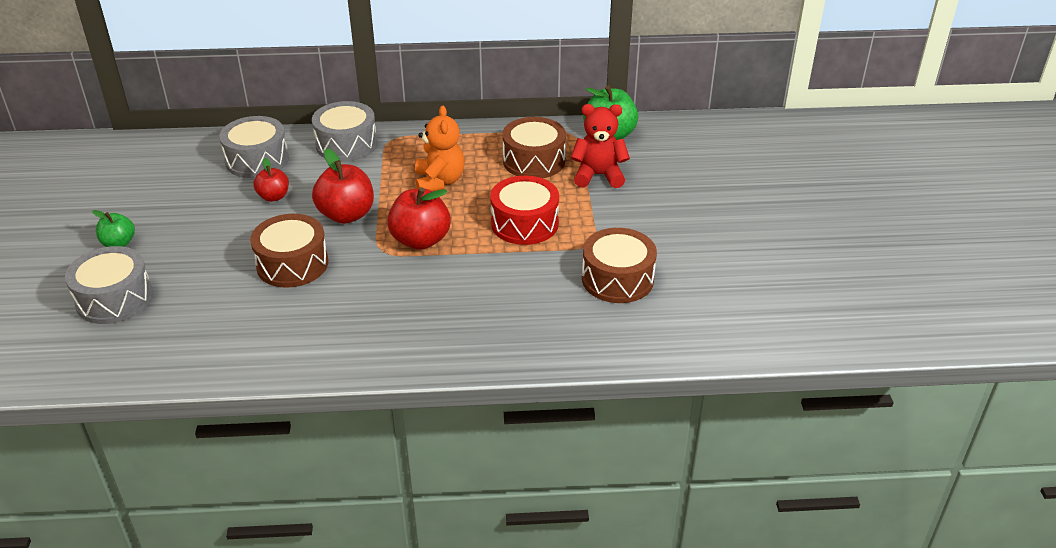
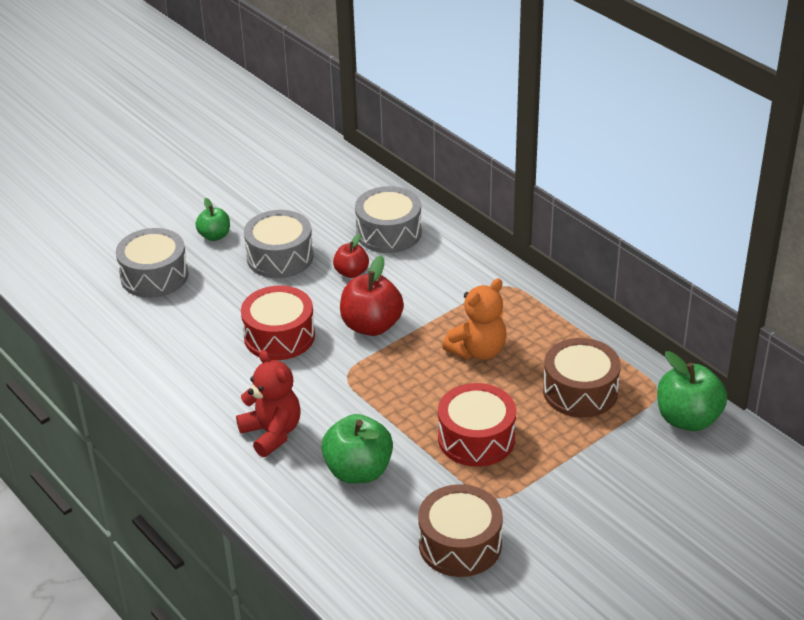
camera: 55 degrees right, 0 degrees up
(292, 264) = (279, 336): brown drum -> red drum
(346, 144) = (468, 265): grey drum -> grey drum (280, 257)
(420, 240) = (383, 388): red apple -> none
(491, 292) = (358, 471): none -> green apple
(598, 175) = (608, 447): red teddy bear -> red teddy bear (272, 433)

